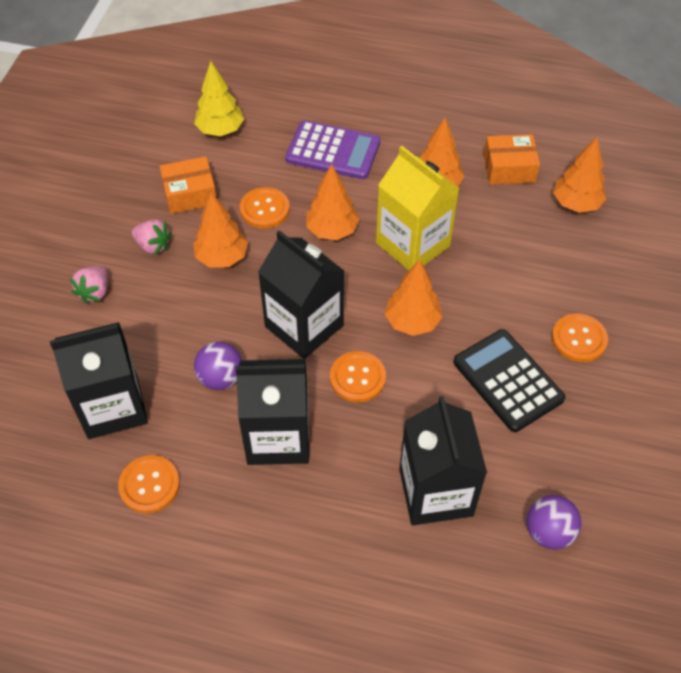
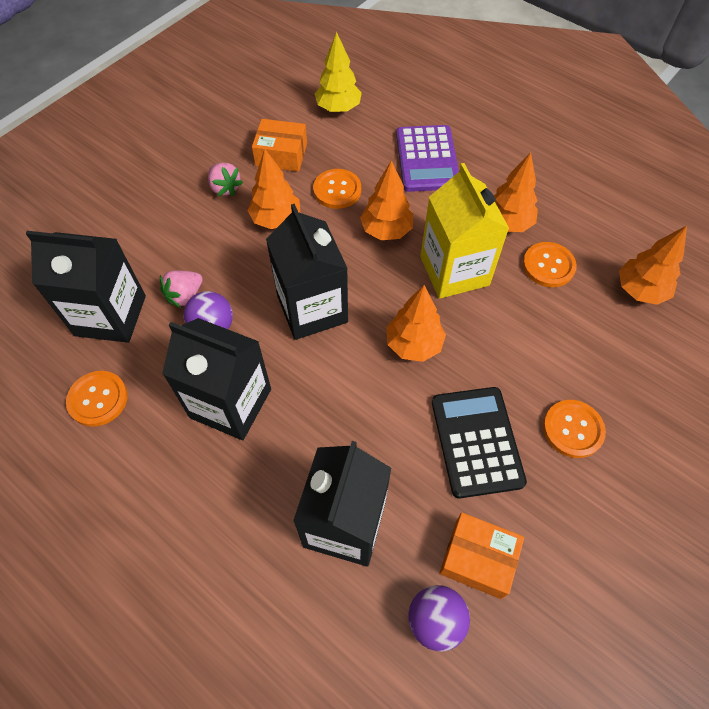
camera: 25 degrees right, 5 degrees up
(95, 292) = (155, 210): pink strawberry -> pink strawberry (185, 295)
(333, 151) = (427, 159): purple calculator -> purple calculator turned 45 degrees clockwise
(357, 378) = (333, 377): orange button -> orange button (548, 266)
(509, 168) = (588, 232): orange box -> orange box (478, 558)

